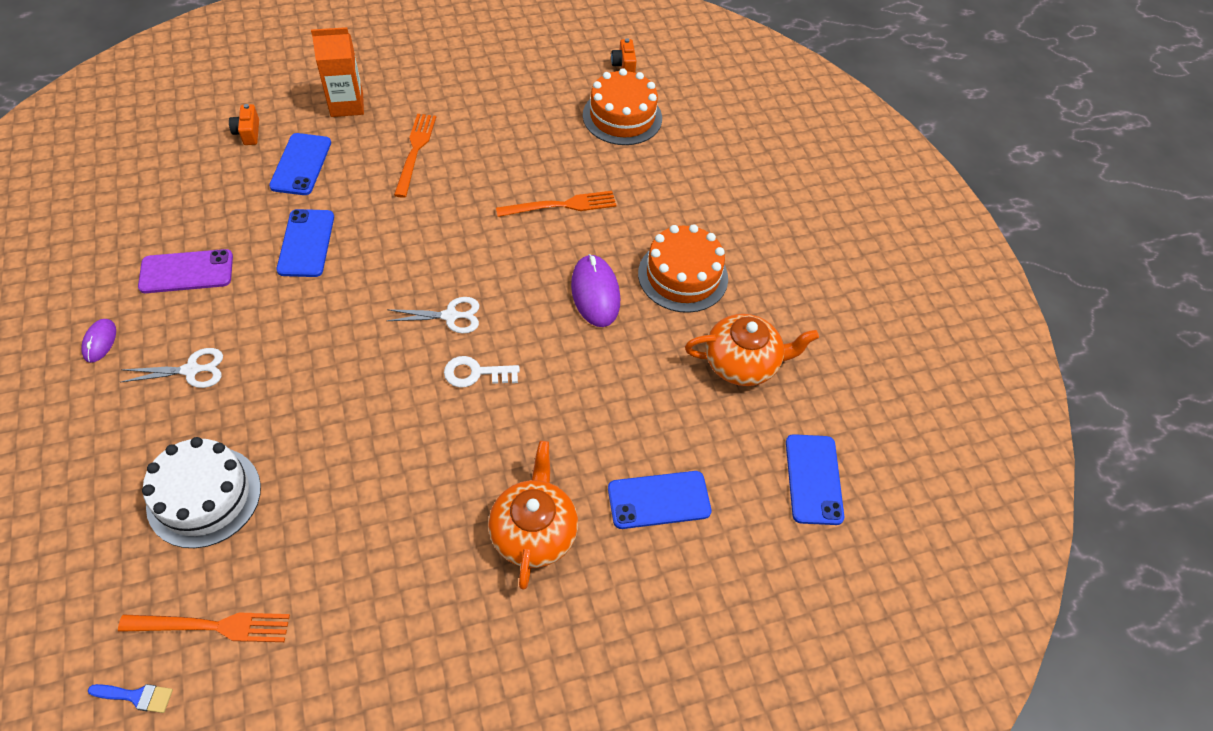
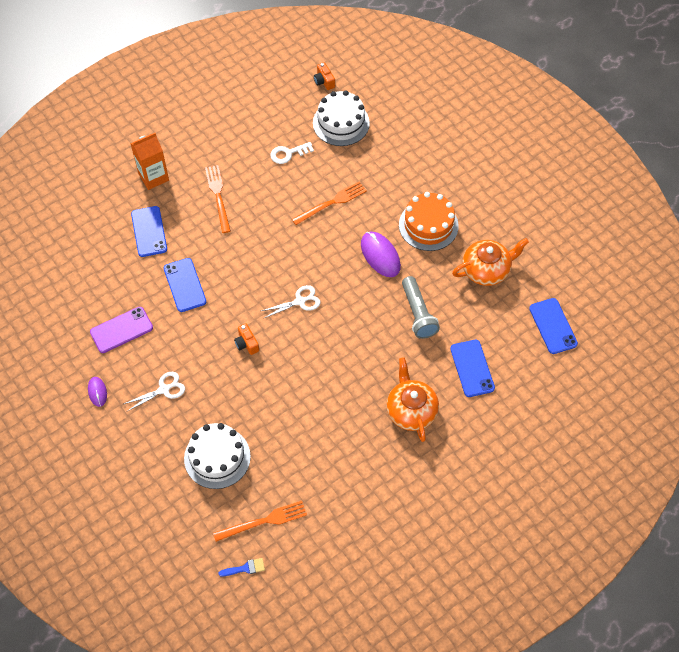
camera: 15 degrees left, 5 degrees up
(248, 133) = (100, 220): orange camera -> orange camera (246, 343)
(476, 373) = (333, 331): white key -> white key (288, 153)
(612, 390) = (418, 313): none -> grey flashlight
(622, 117) = (341, 123): orange cake -> white cake
(659, 500) = (472, 368): blue phone -> blue phone turned 75 degrees counterclockwise

